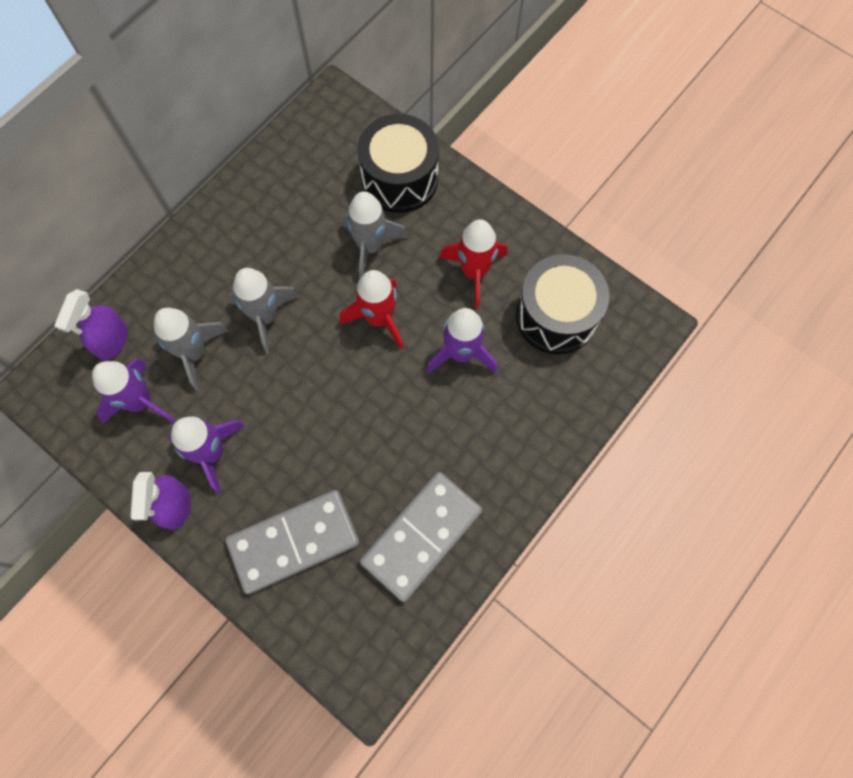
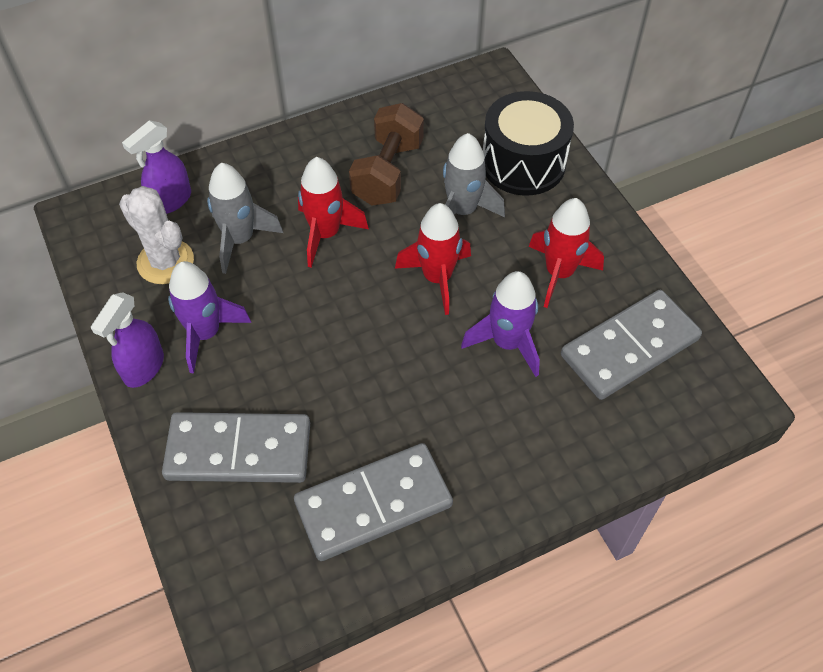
camera: 25 degrees right, 15 degrees down
(140, 401) = (165, 262): purple rocket -> white cactus
(266, 316) = (326, 234): grey rocket -> red rocket
(289, 234) = (387, 172): none -> brown dumbbell
(556, 316) = (629, 347): black drum -> grey domino

